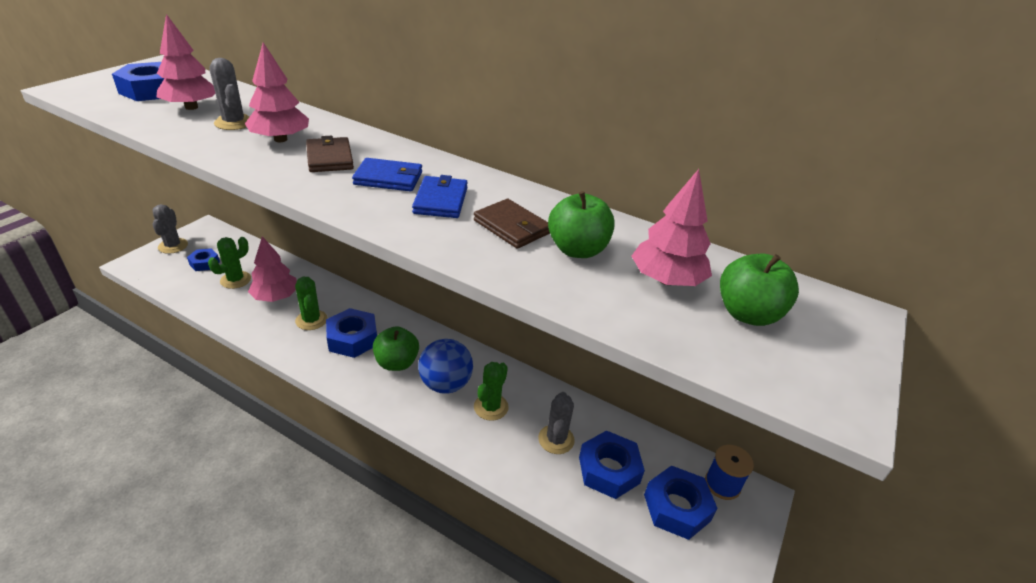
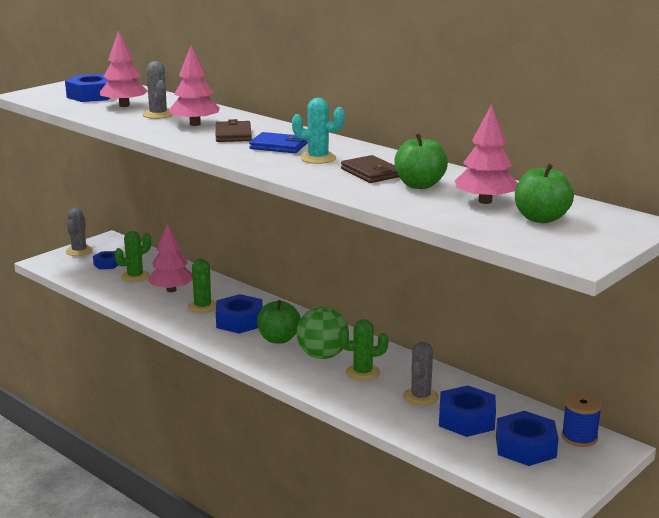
camera: 15 degrees right, 15 degrees down
(441, 200) = (318, 158): blue wallet -> turquoise cactus
(445, 384) = (322, 355): blue ball -> green ball
(491, 407) = (363, 373): green cactus -> green cactus turned 45 degrees clockwise

